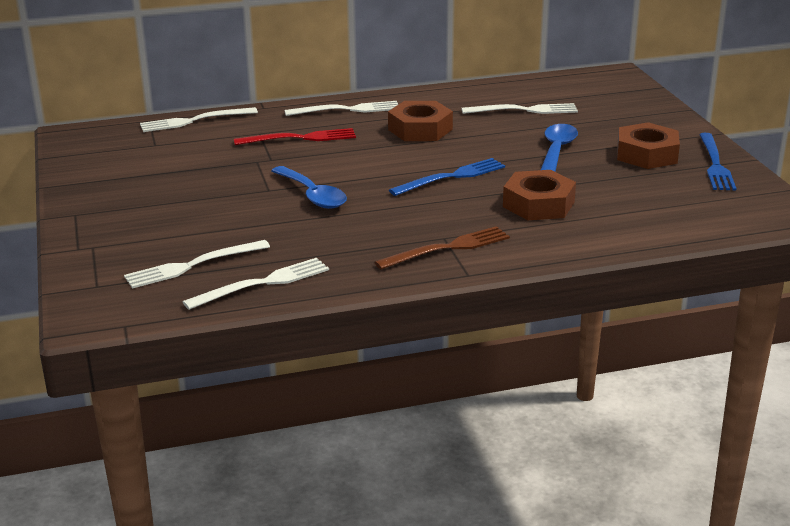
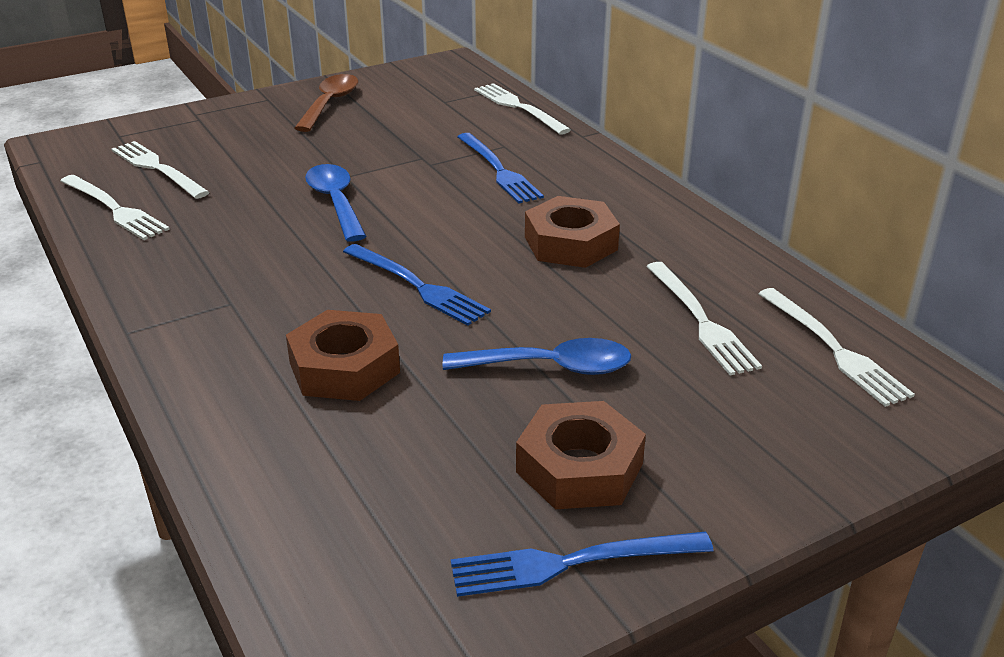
camera: 75 degrees right, 5 degrees up
(115, 188) = (330, 104): none -> brown spoon
(300, 138) = (498, 170): red fork -> blue fork
(312, 195) = (336, 202): blue spoon -> blue spoon turned 120 degrees clockwise
(347, 110) = (608, 185): white fork -> white fork (834, 349)
(447, 248) = (198, 309): brown fork -> none

